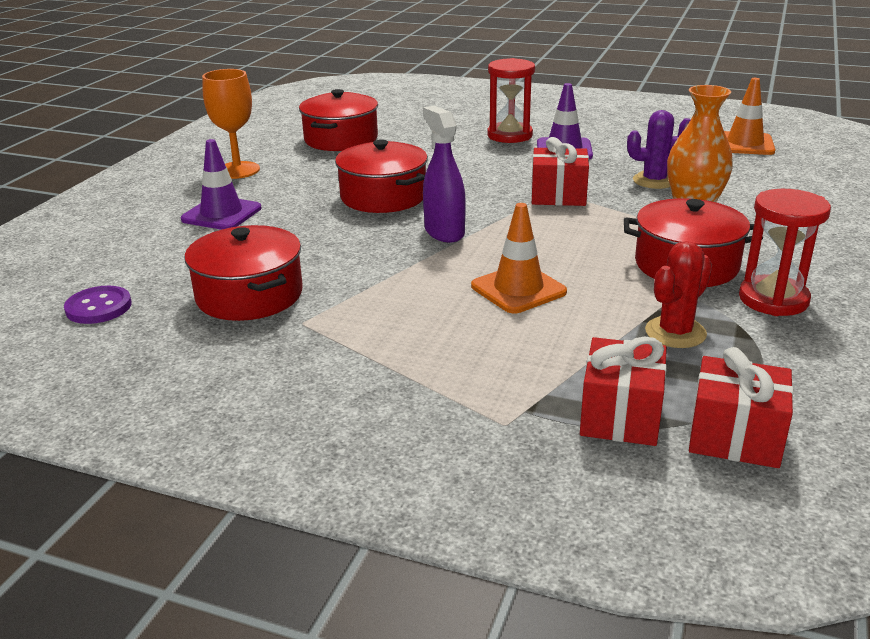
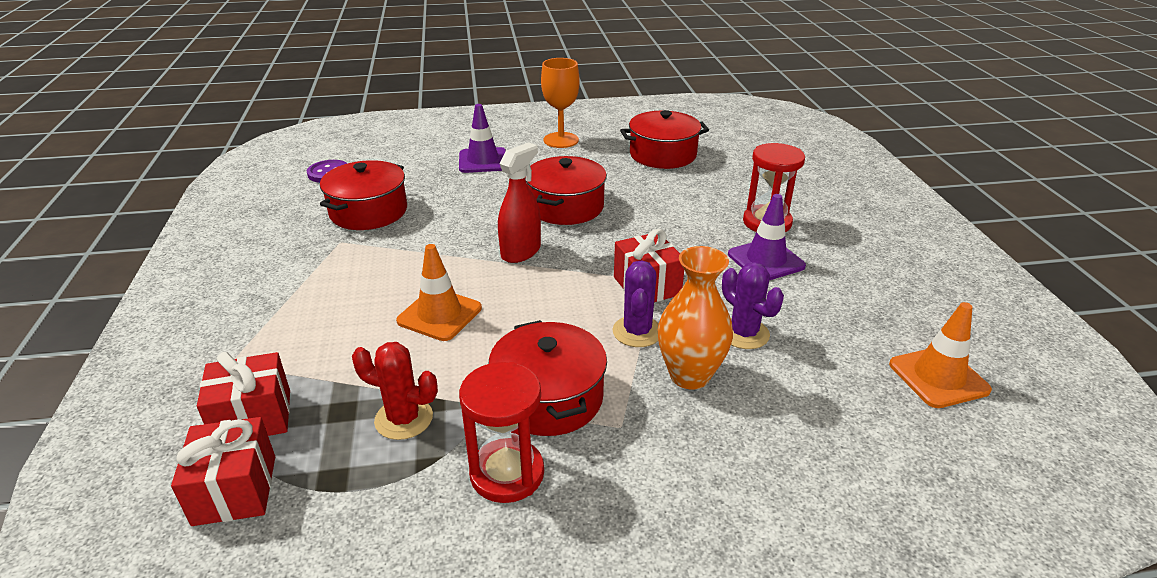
camera: 60 degrees right, 5 degrees up
(444, 232) = (521, 252): purple spray bottle -> red spray bottle
(621, 214) = (637, 332): none -> purple cactus

